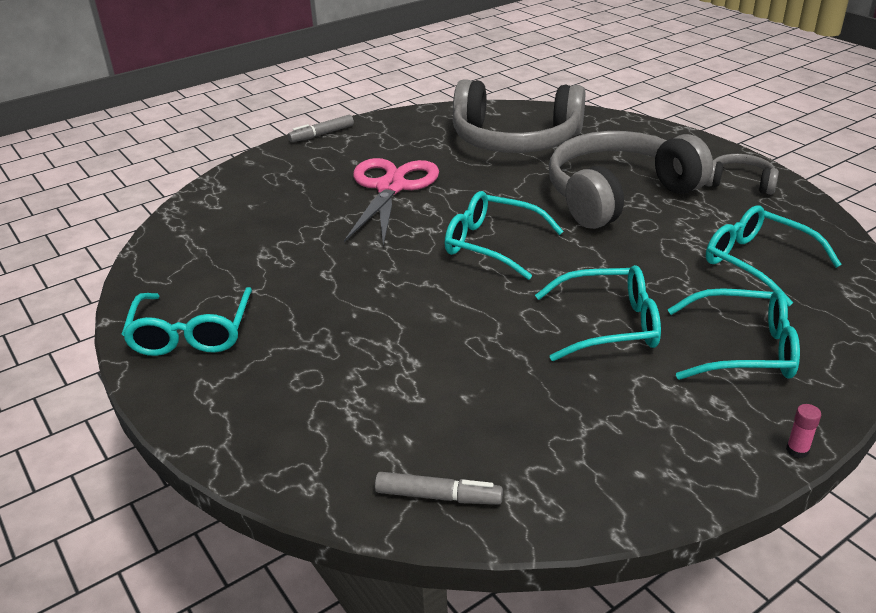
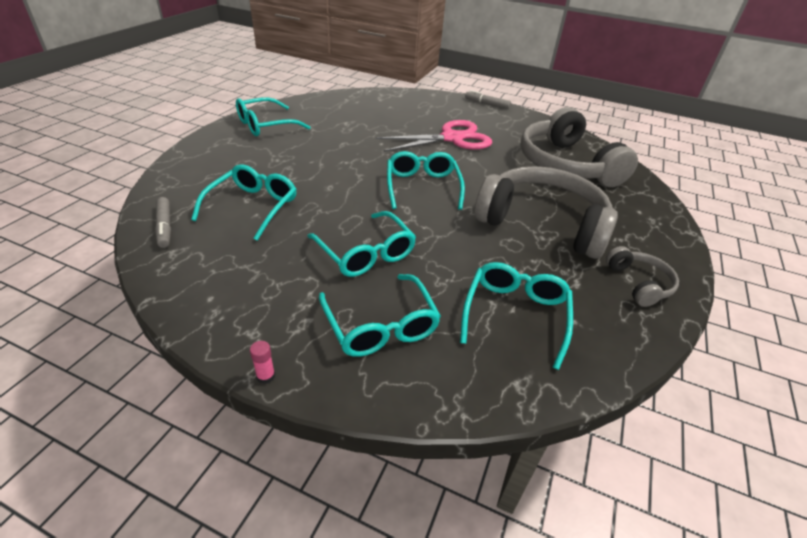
camera: 55 degrees right, 5 degrees up
(443, 396) = (252, 207): none -> turquoise glasses

